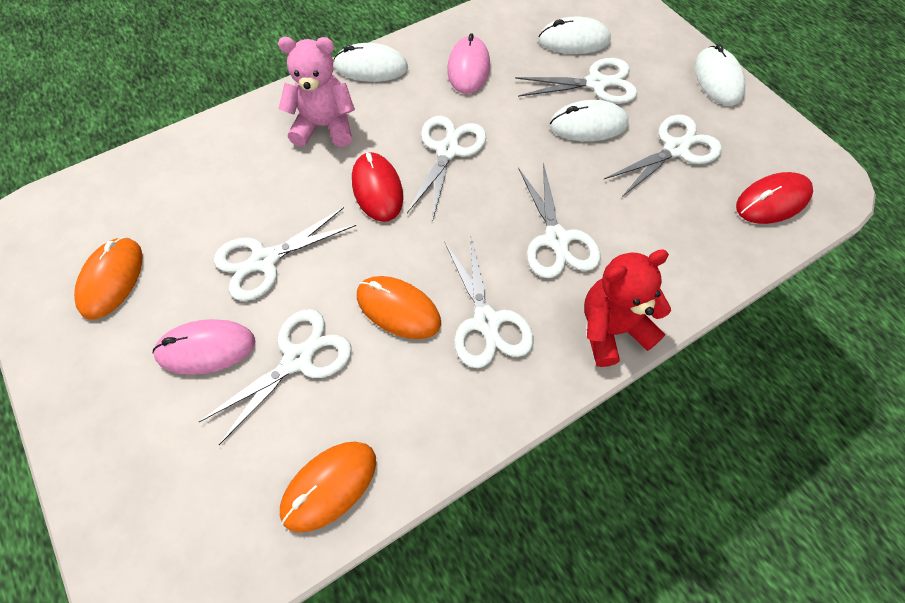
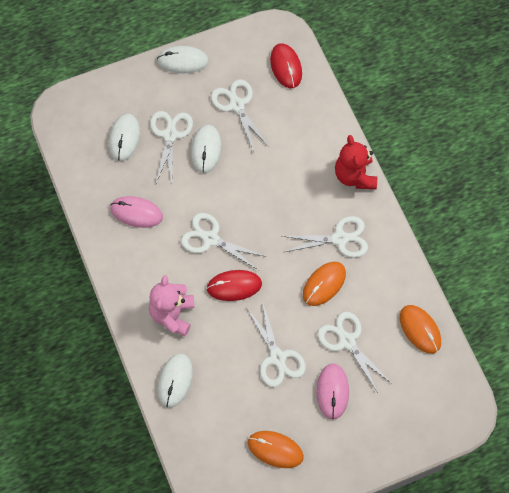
camera: 80 degrees left, 5 degrees up
(371, 67) = (120, 278): white mouse -> white mouse (175, 381)
(556, 239) = (291, 190): white scissors -> none

